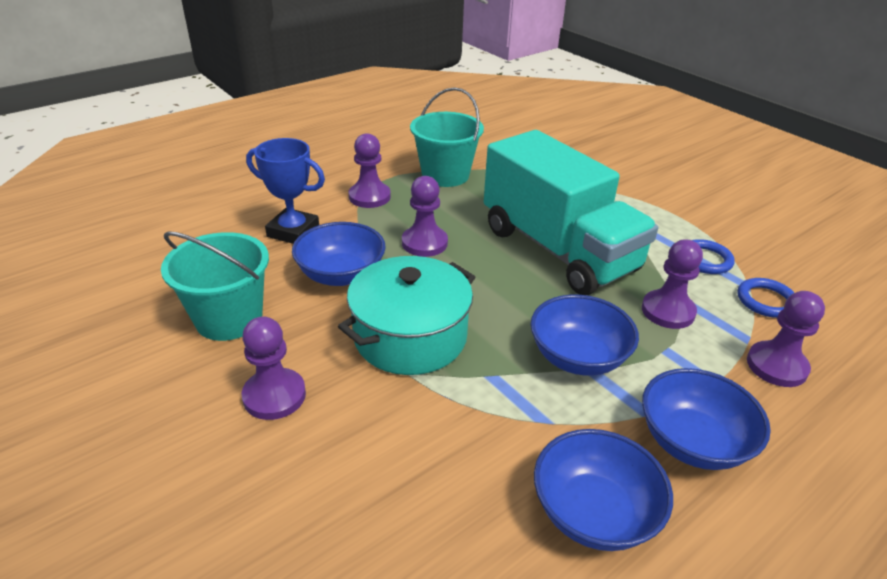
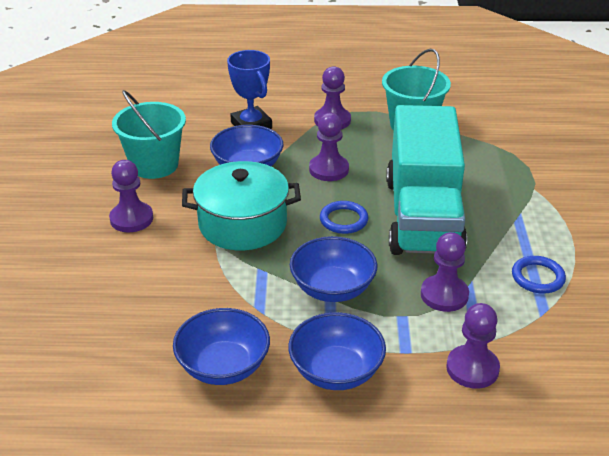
camera: 40 degrees right, 0 degrees up
(766, 301) = (541, 328): blue ring -> blue ring (343, 220)

